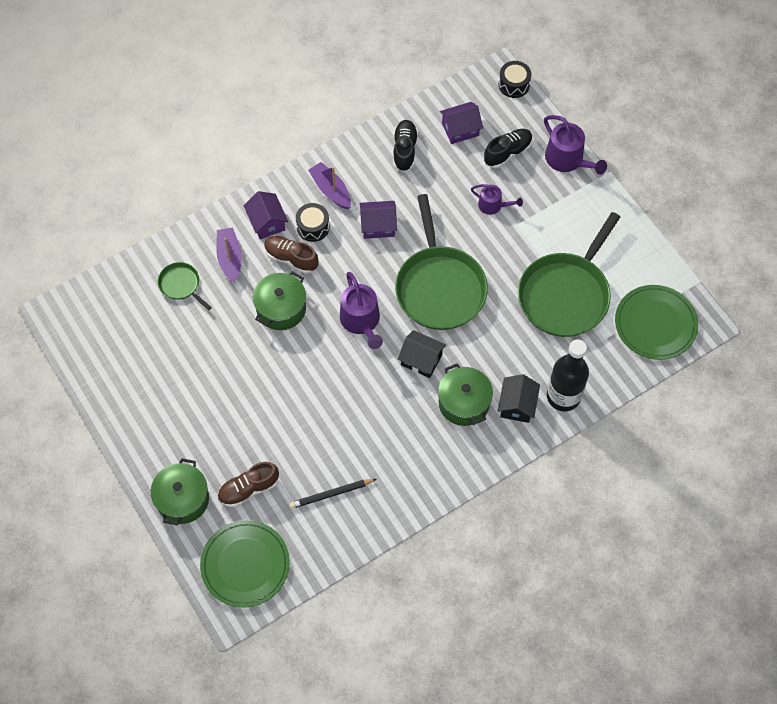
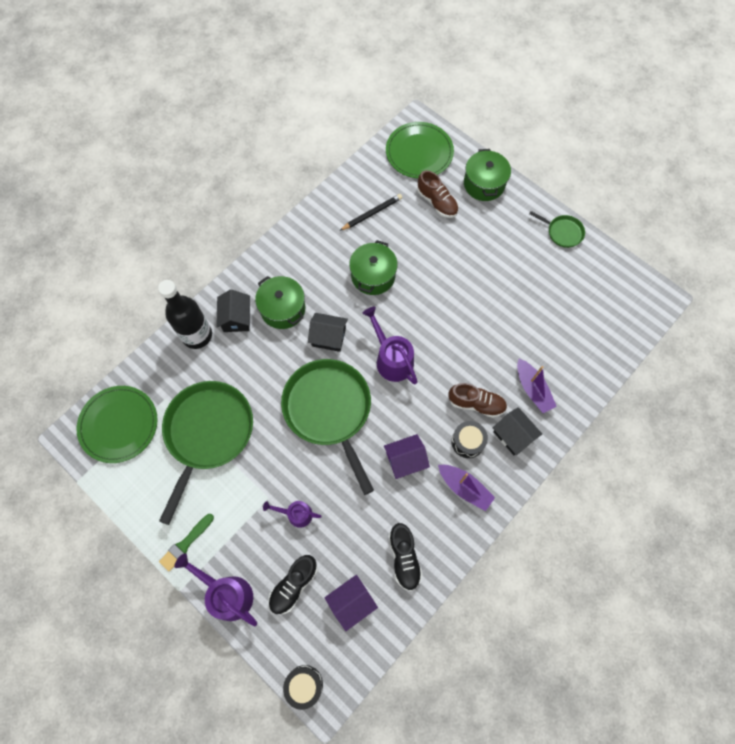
camera: 165 degrees right, 5 degrees up
(181, 285) = (564, 352): green pan -> green pan (563, 232)
(249, 489) = (437, 202): brown shoe -> brown shoe turned 90 degrees clockwise
(267, 222) = (513, 435): purple house -> black house
(281, 308) = (467, 353): green pot -> green pot (373, 276)
(599, 206) = (185, 543): none -> green brush

